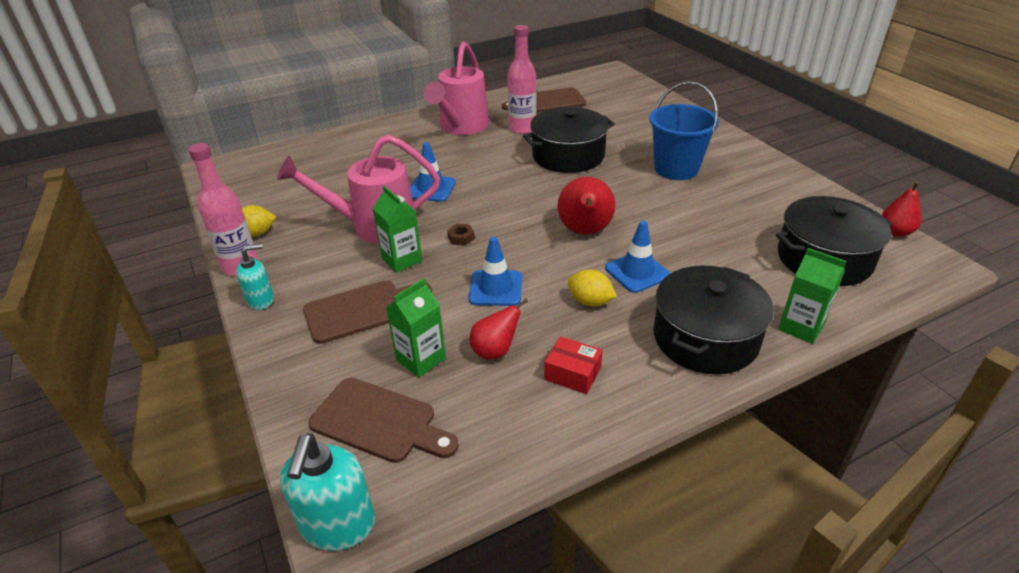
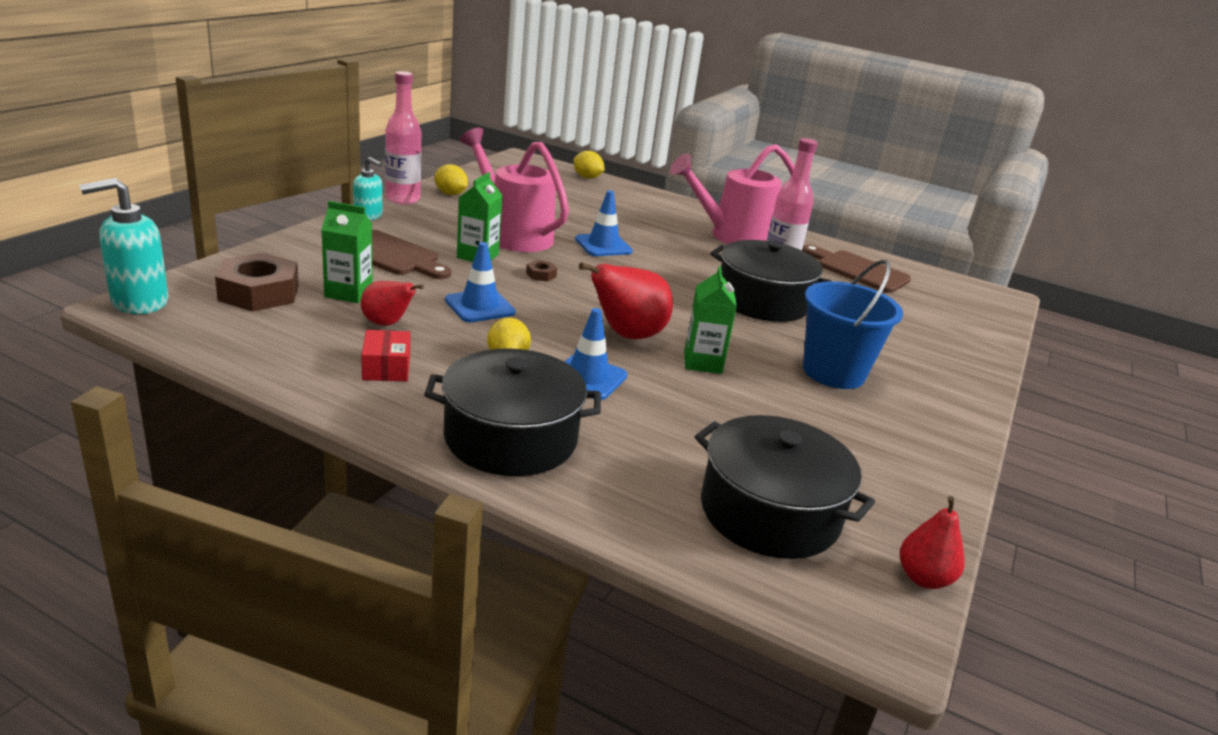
camera: 50 degrees right, 10 degrees down
(293, 149) = (587, 177): none -> yellow lemon
(379, 422) = (259, 293): brown cutting board -> brown nut
(801, 327) = (595, 506): green carton -> green carton (702, 362)

